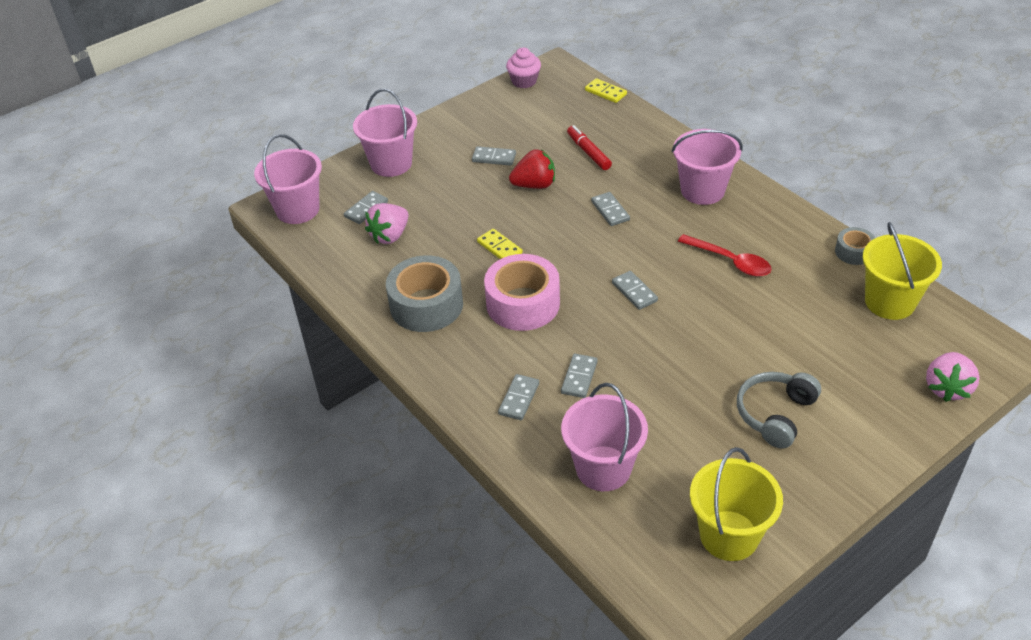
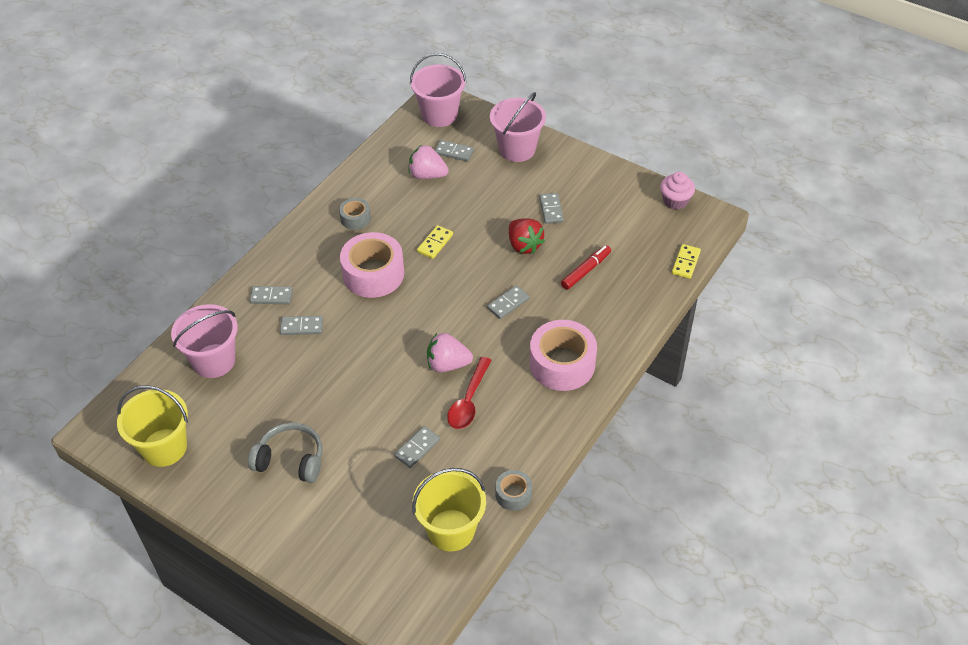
camera: 70 degrees right, 5 degrees up
(426, 305) = (355, 218): grey tape -> grey tape, size x0.51
(634, 292) = (408, 341): grey domino -> grey domino (417, 448)
(702, 190) = (562, 364): pink bucket -> pink tape
(947, 388) = (350, 584): pink strawberry -> pink strawberry (447, 364)

